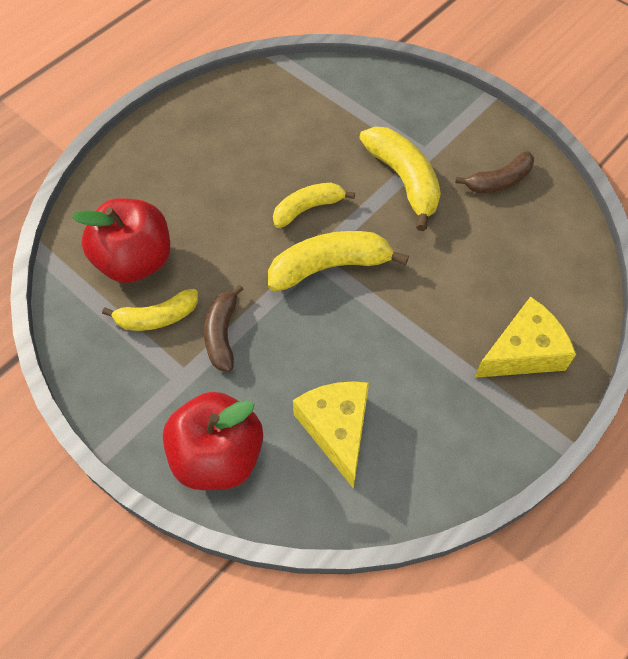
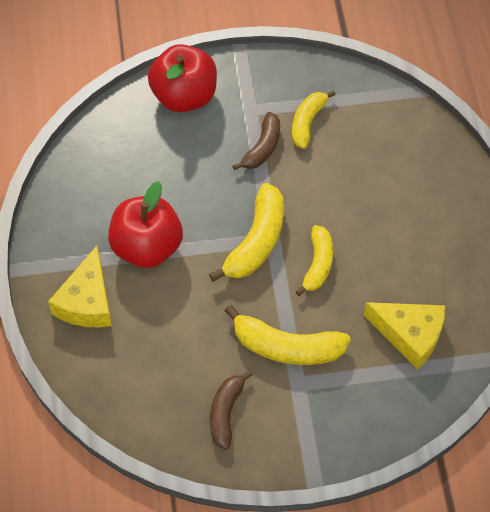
camera: 130 degrees right, 0 degrees up
(135, 261) = (364, 136): red apple -> red apple (147, 247)
(222, 334) = (262, 148): brown banana -> brown banana turned 75 degrees clockwise
(337, 429) = (142, 162): yellow cheese -> yellow cheese (409, 335)

